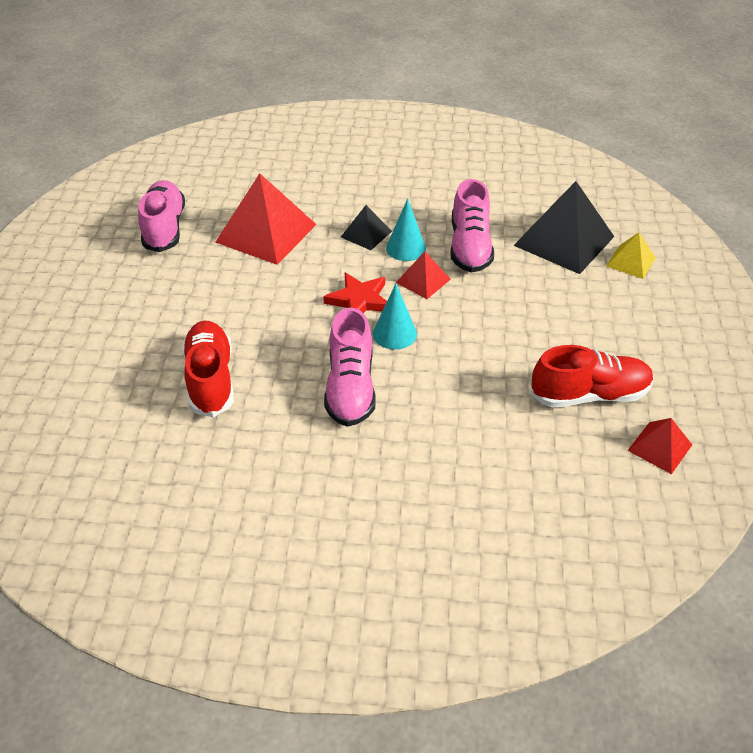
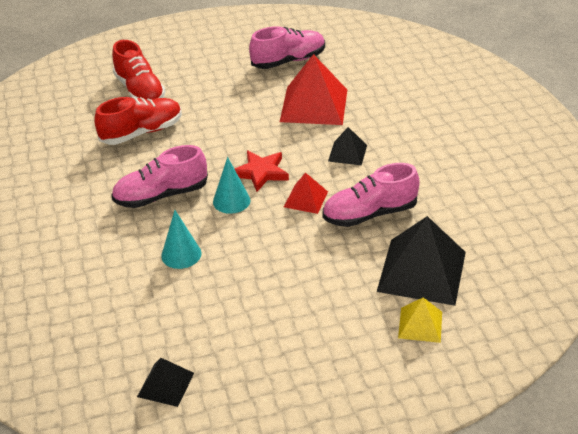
camera: 70 degrees right, 5 degrees down
(406, 248) = (343, 178): turquoise cone -> turquoise cone (181, 254)
(589, 395) = (211, 328): red shoe -> red shoe (140, 91)
(660, 447) = (165, 384): red pyramid -> black pyramid

